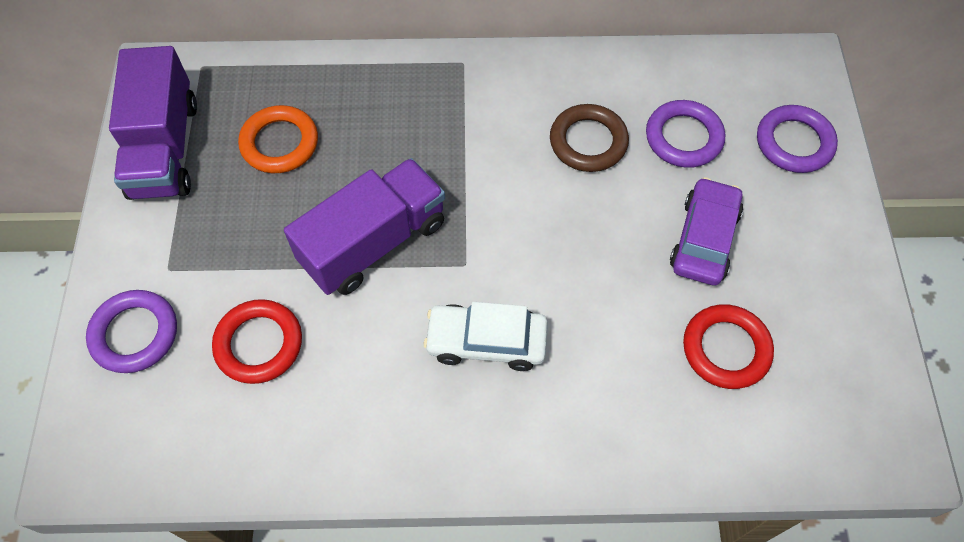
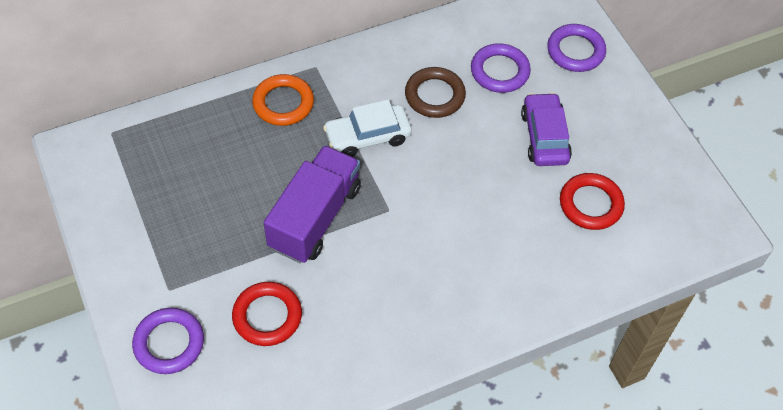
camera: 25 degrees left, 5 degrees down
(164, 148) = (116, 203): purple truck -> none
(280, 143) = (206, 170): orange ring -> orange ring (283, 103)
(486, 342) = (429, 257): white car -> white car (367, 137)

